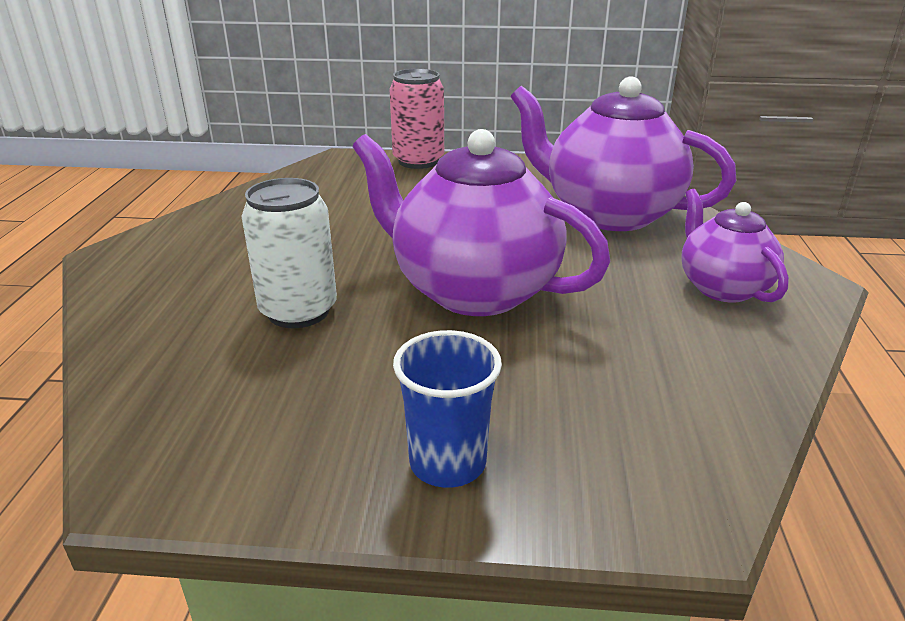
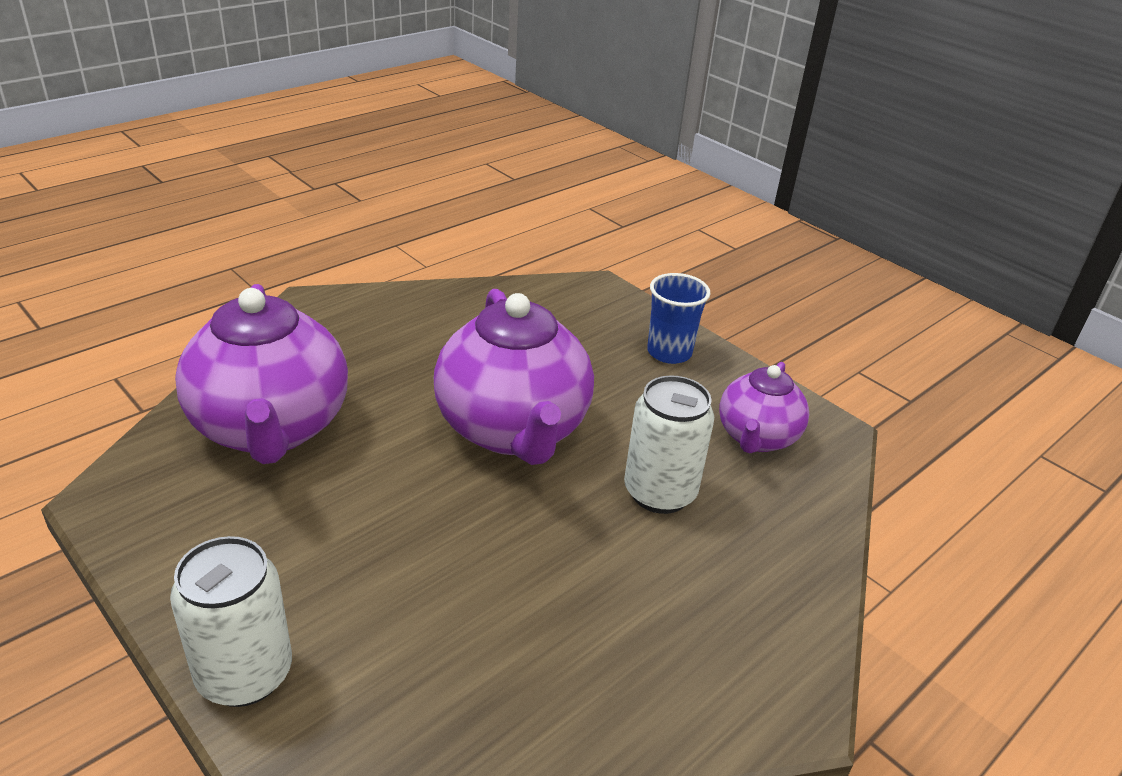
camera: 140 degrees left, 5 degrees up
(418, 161) = (245, 674): pink can -> white can
(722, 287) = (362, 332): purple teapot -> purple teapot (756, 438)

